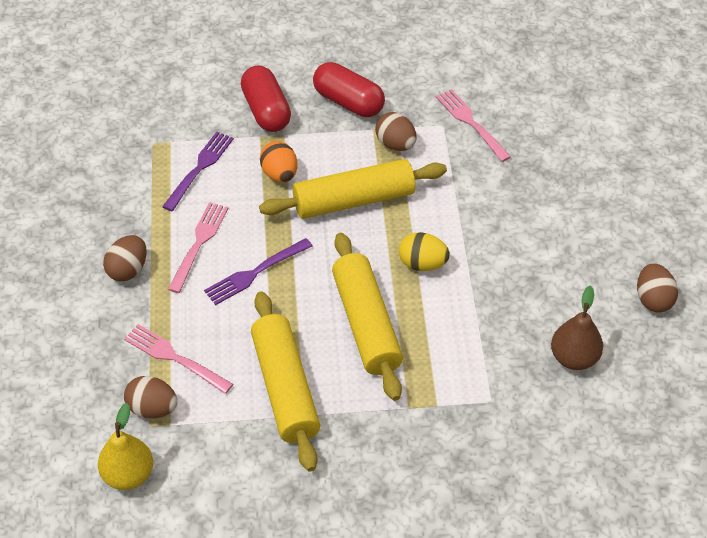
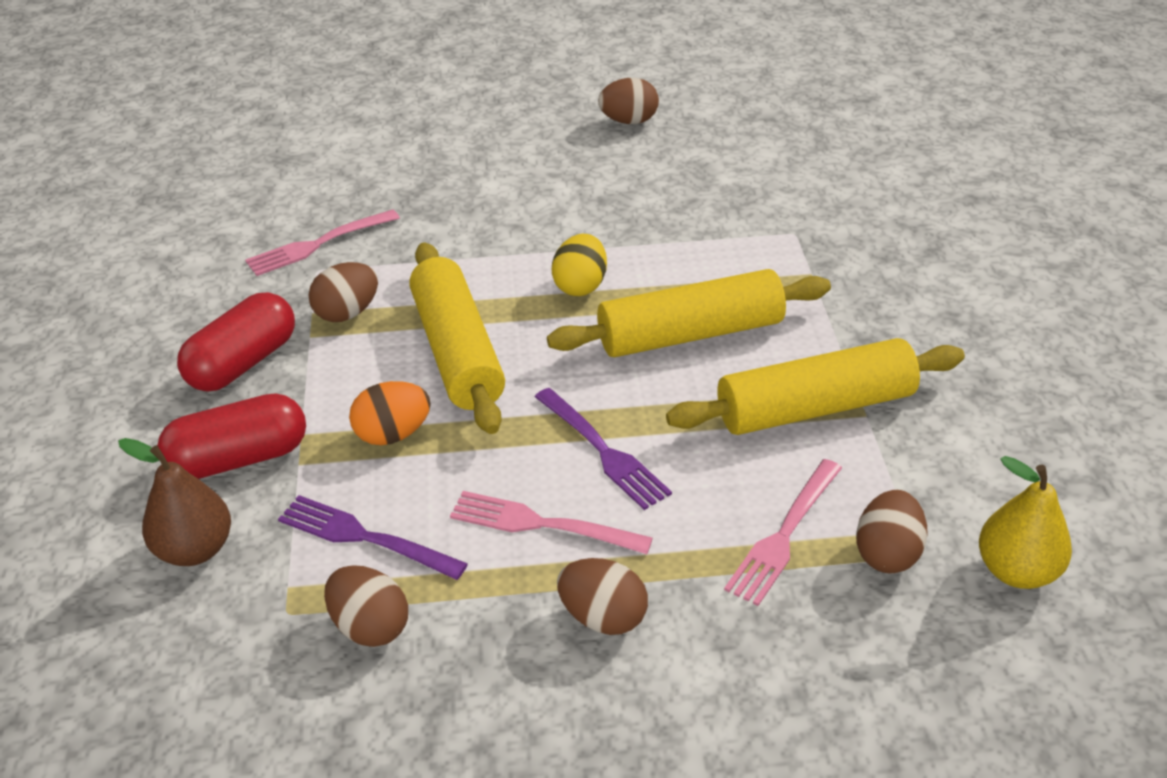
camera: 90 degrees left, 10 degrees down
(138, 175) = (370, 627): none -> brown egg
(574, 358) = (720, 174): brown pear -> brown pear (195, 549)

